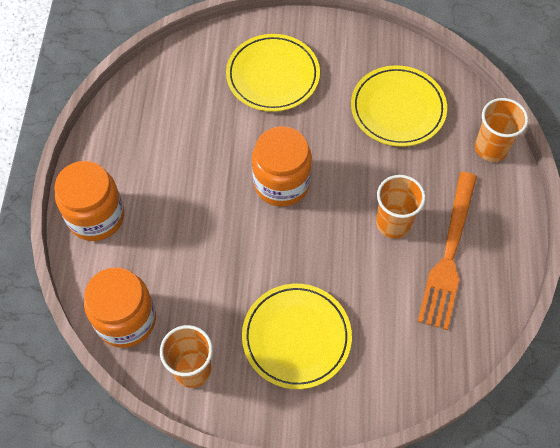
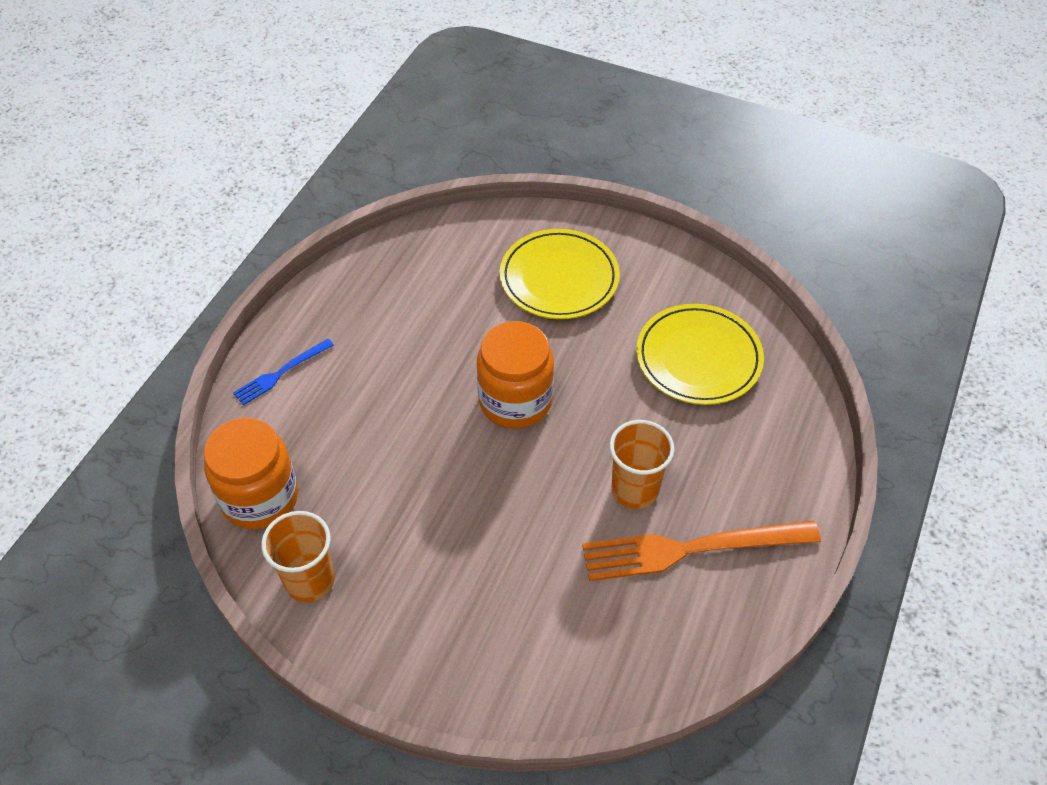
camera: 20 degrees right, 10 degrees down
(96, 216) = (281, 373): orange jar -> blue fork
(296, 337) = (452, 586): yellow plate -> none
(449, 254) = (692, 549): orange fork -> orange fork turned 45 degrees clockwise
(491, 148) = (801, 439): orange cup -> none

